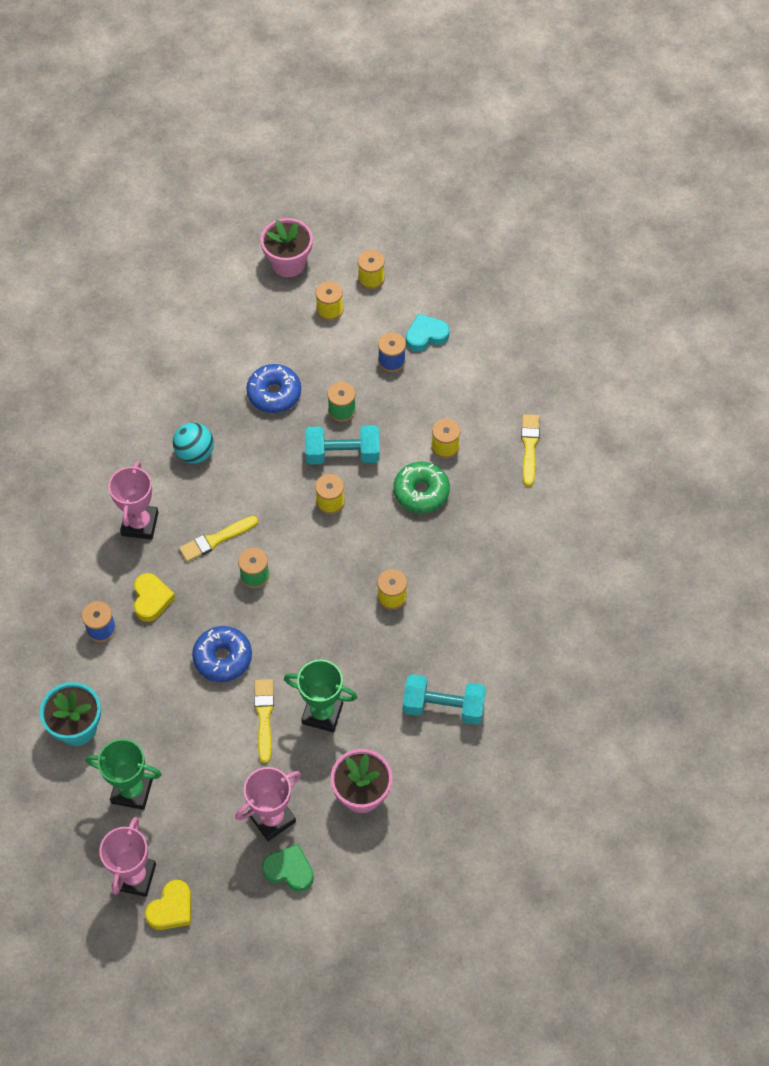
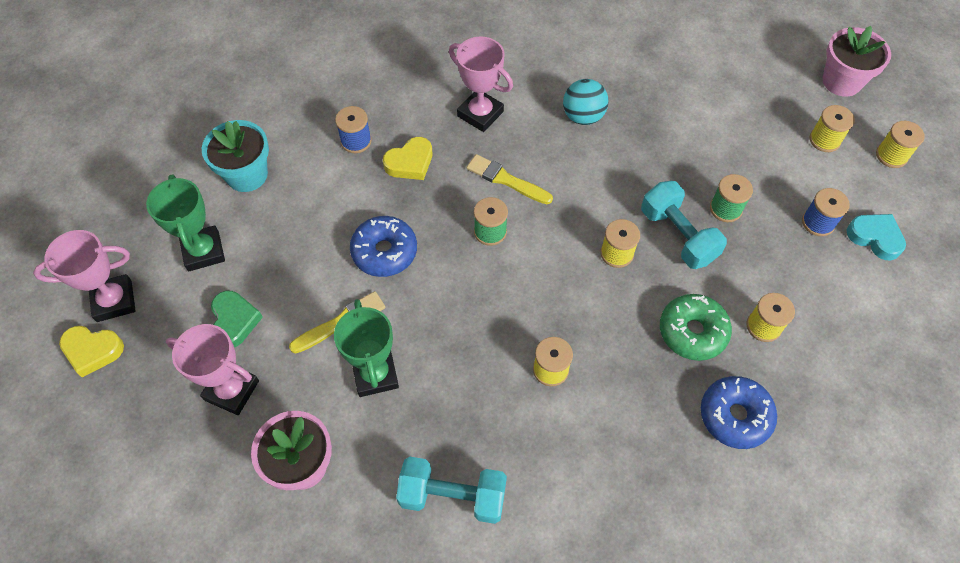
camera: 60 degrees right, 0 degrees up
(140, 524) = (480, 114): pink trophy -> pink trophy turned 60 degrees clockwise
(274, 393) = (695, 144): blue donut -> blue donut (735, 416)
(289, 870) = (180, 439): green heart -> green heart (234, 321)
(443, 707) = (452, 496): turquoise dumbbell -> turquoise dumbbell turned 60 degrees counterclockwise
(529, 447) = (835, 414): yellow brush -> none

